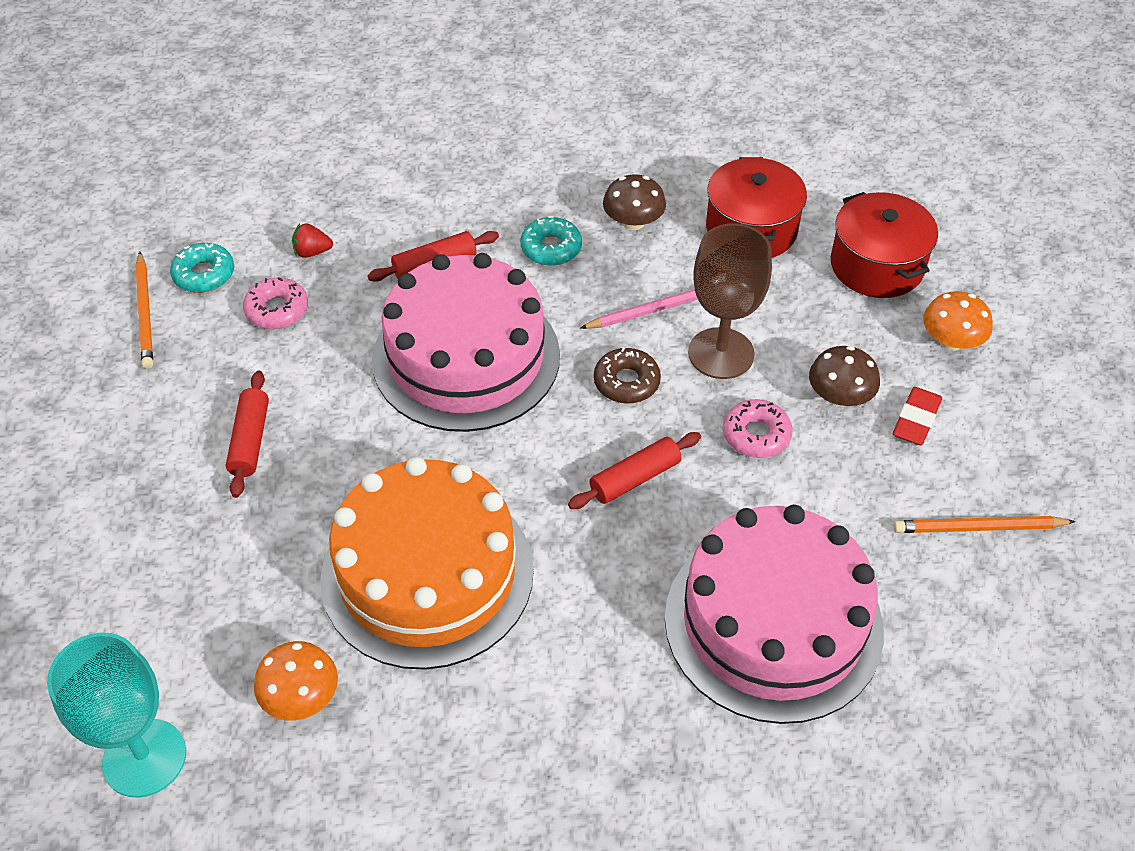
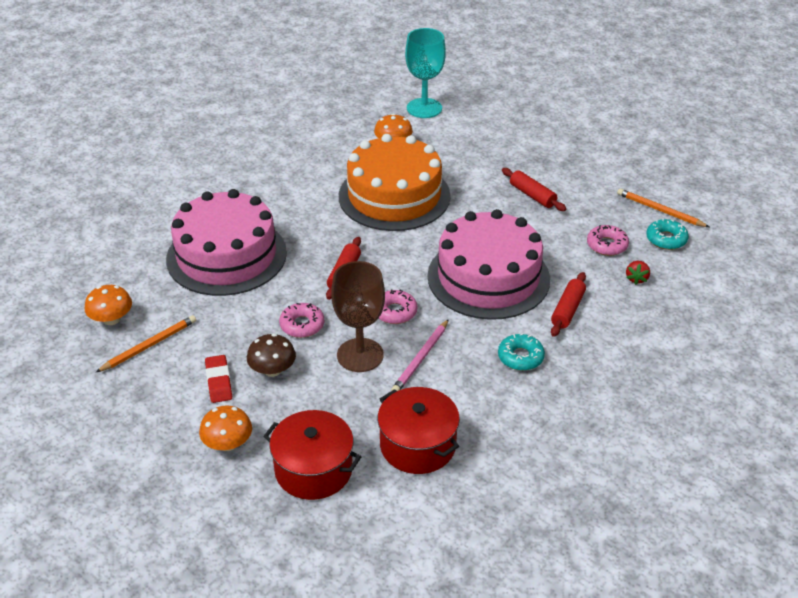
camera: 140 degrees right, 10 degrees down
(312, 252) = (636, 279): red strawberry -> red strawberry turned 150 degrees clockwise
(626, 382) = (395, 312): brown donut -> pink donut
(633, 222) = (494, 403): brown mushroom -> none
(1013, 608) = (111, 319): none -> orange mushroom

